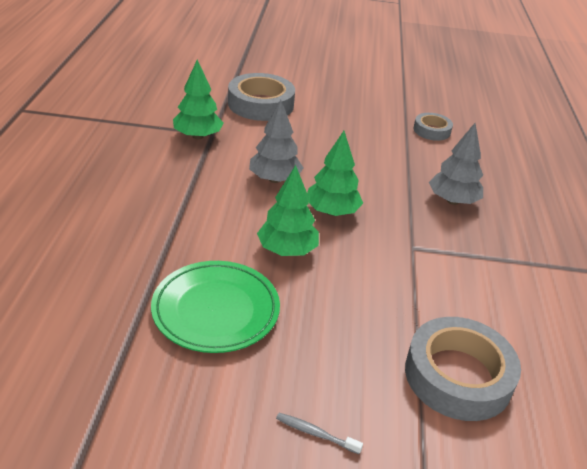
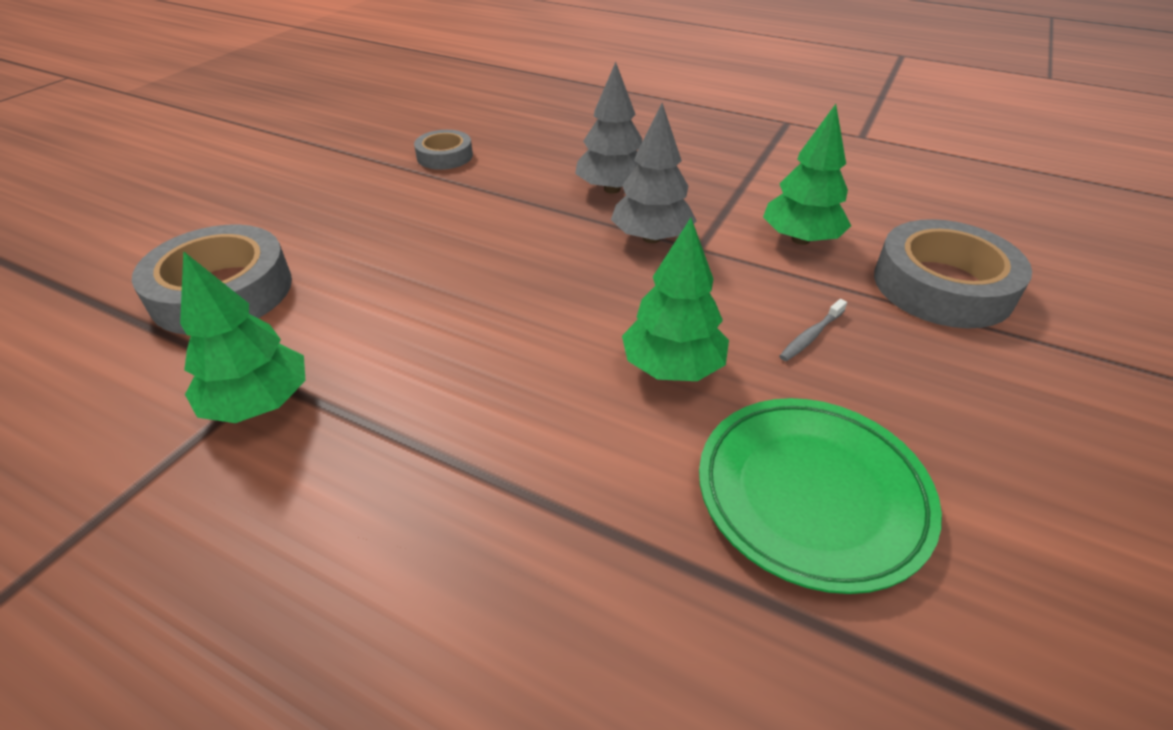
camera: 65 degrees left, 5 degrees up
(274, 179) = (473, 333): grey tree -> grey tree (651, 238)
(316, 434) = (1069, 438): grey toothbrush -> grey toothbrush (811, 336)
(332, 212) = (592, 295): green tree -> green tree (800, 239)

